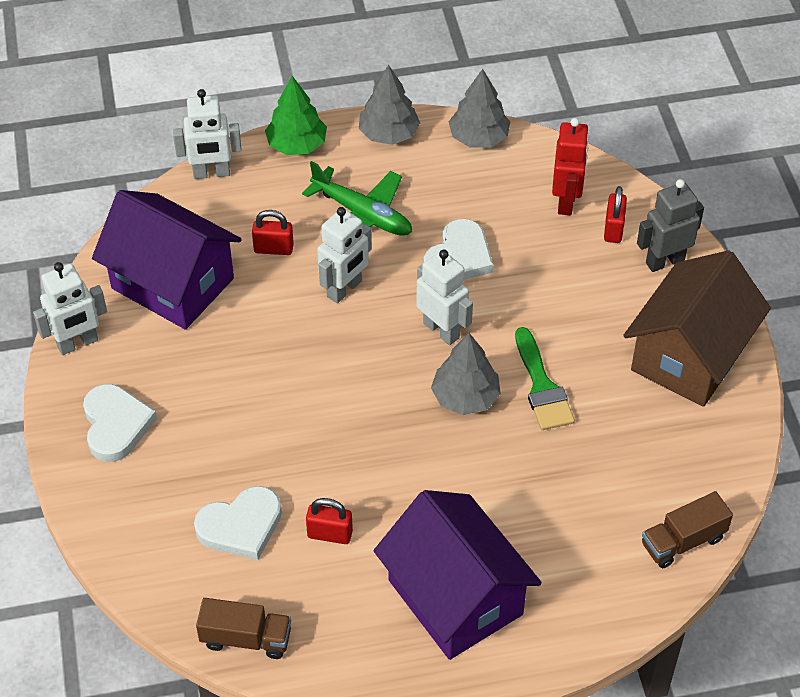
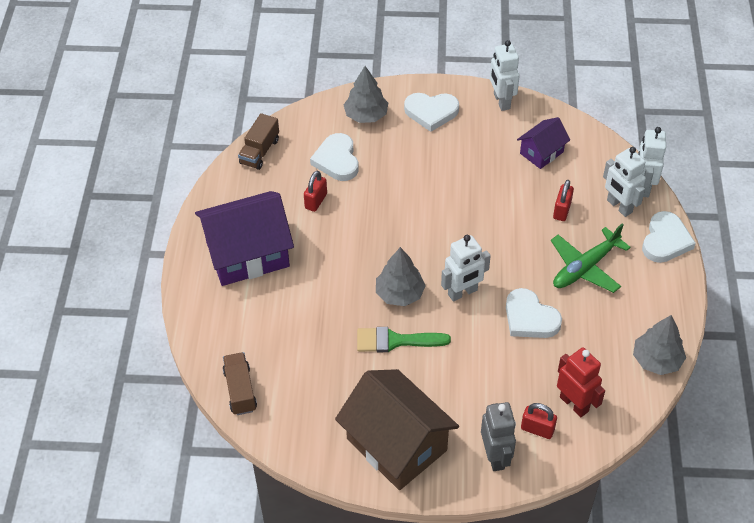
camera: 105 degrees right, 0 degrees up
(172, 283) = (541, 153): purple house -> purple house, size x0.51
(297, 145) = (665, 240): green tree -> white heart
(345, 289) = (514, 244): white robot -> white robot (619, 206)
(389, 134) = (669, 300): grey tree -> grey tree (366, 115)
(566, 201) = (574, 404): red robot -> red robot turned 150 degrees counterclockwise

